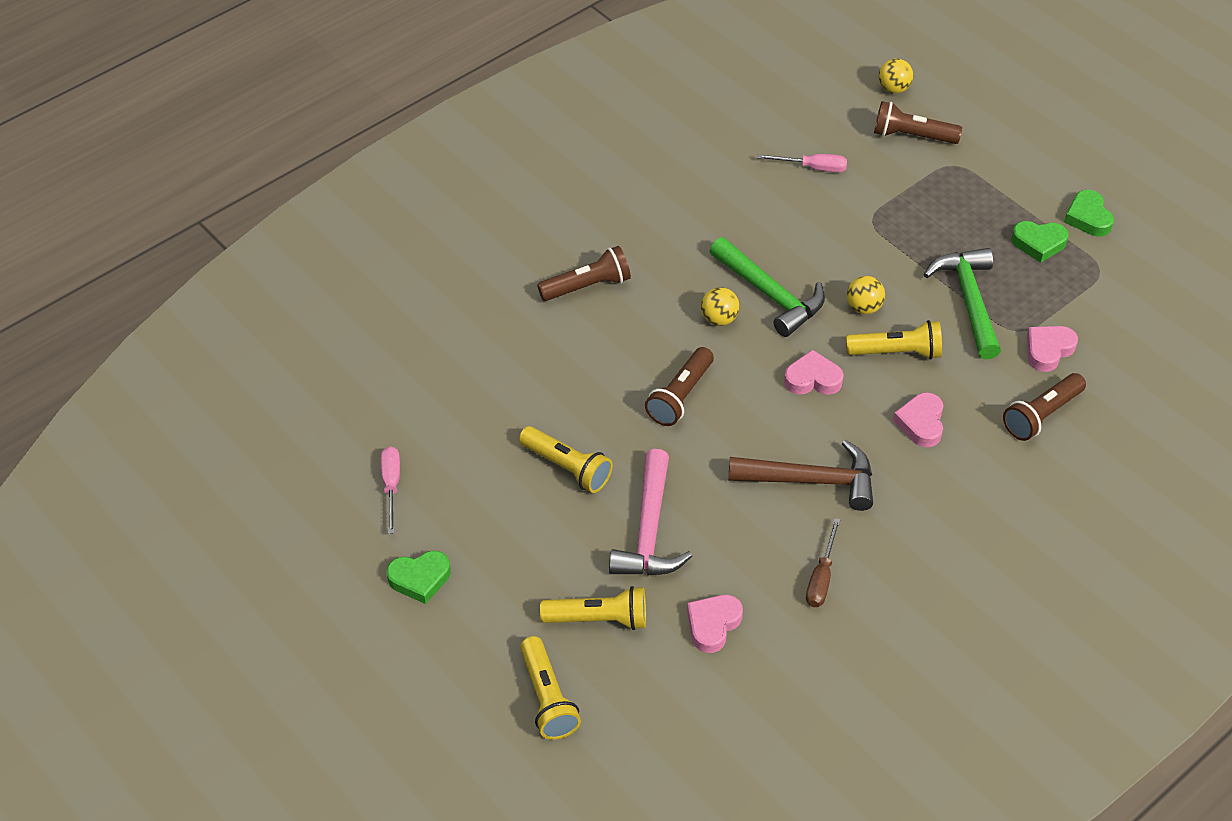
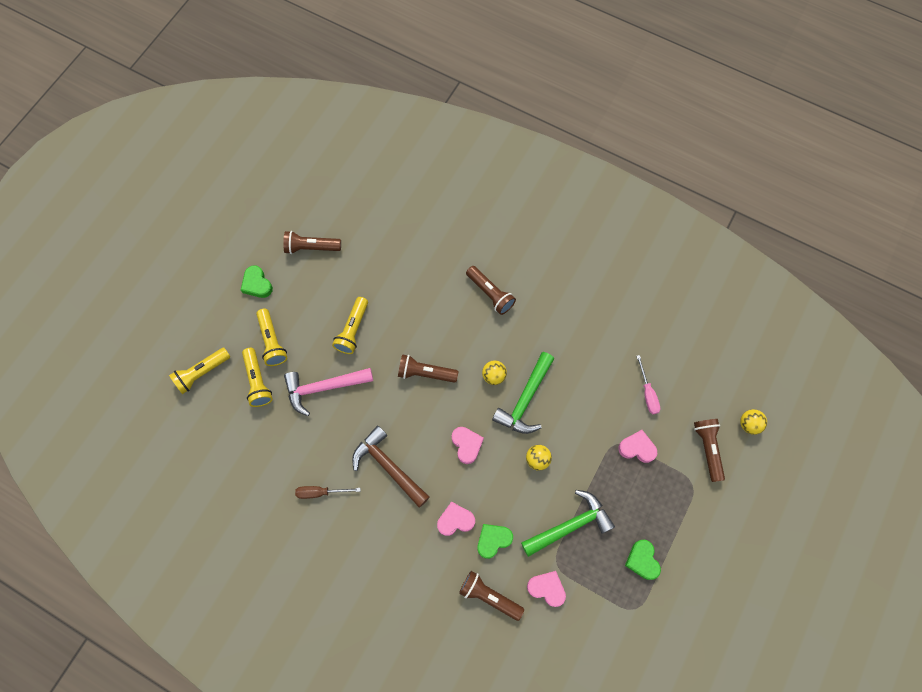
camera: 70 degrees right, 20 degrees up
(391, 486) = (311, 247): pink screwdriver -> brown flashlight
(713, 625) = (271, 442): pink heart -> pink heart (637, 448)
(811, 480) = (388, 466): brown hammer -> brown hammer turned 150 degrees clockwise
(896, 352) = (507, 490): yellow flashlight -> yellow flashlight (272, 341)
(1088, 217) = (682, 590): green heart -> green heart (493, 540)

